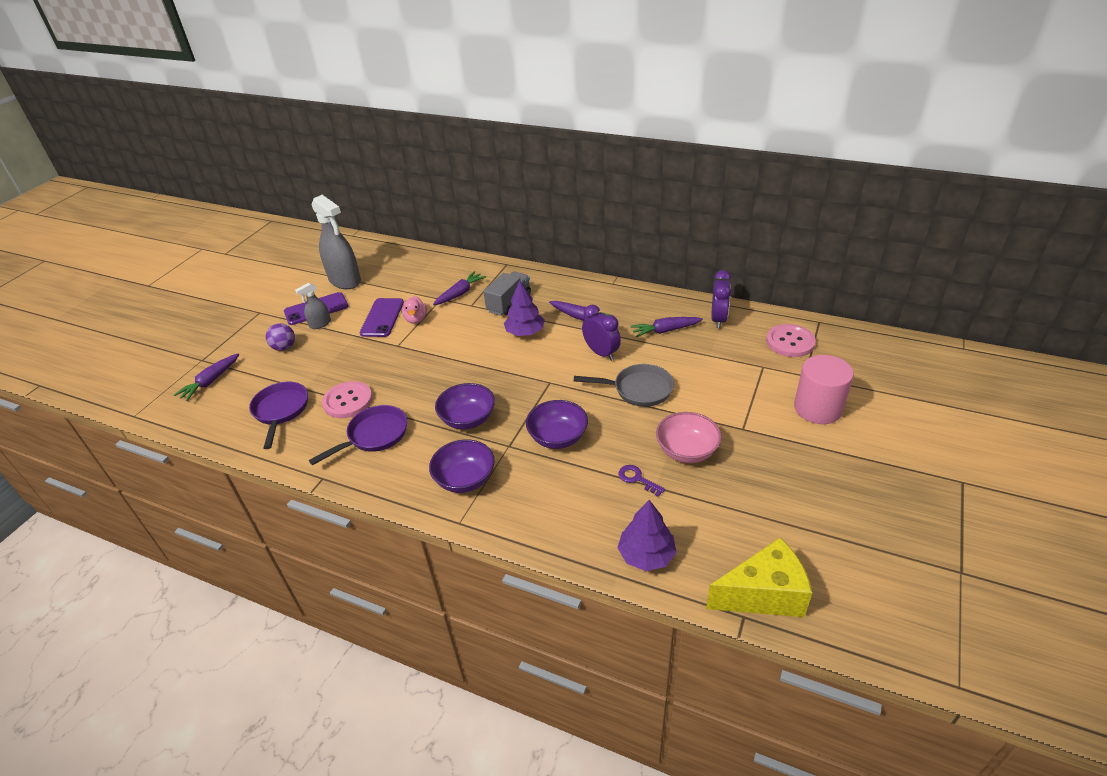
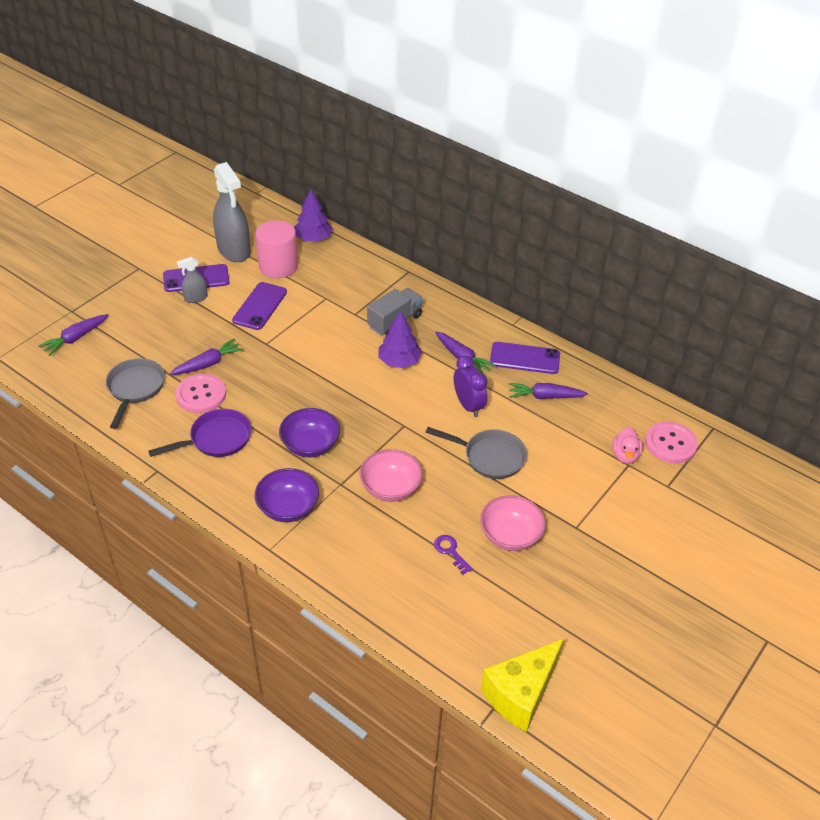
camera: 10 degrees right, 5 degrees up
(281, 411) = (135, 389): purple pan -> grey pan
(284, 347) = (154, 317): purple ball -> none
(416, 319) = (293, 317): pink duck -> pink duck (625, 455)
(460, 293) = (348, 296): purple carrot -> purple carrot (208, 364)
(558, 437) = (390, 488): purple bowl -> pink bowl
(634, 306) = (524, 358): none -> purple phone
(646, 555) = (429, 628): purple tree -> purple tree (313, 238)
(718, 320) = (606, 398): purple clock -> none
(763, 595) = (520, 694): yellow cheese -> yellow cheese turned 135 degrees clockwise
(818, 408) = (662, 525): pink cylinder -> pink cylinder (278, 266)

